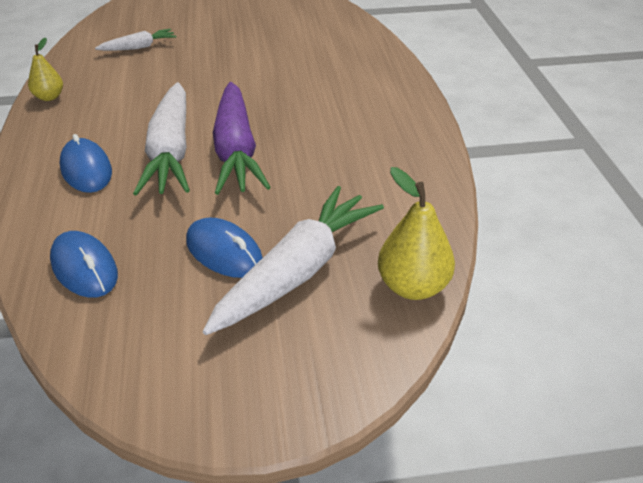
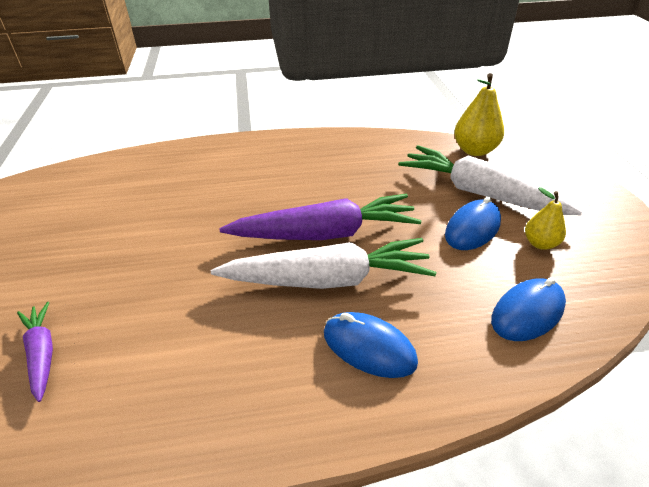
camera: 90 degrees left, 0 degrees up
(49, 97) = (173, 444): yellow pear -> yellow pear (540, 243)
(86, 170) = (369, 348): blue mouse -> blue mouse turned 60 degrees clockwise
(138, 47) = (42, 354): white carrot -> purple carrot

